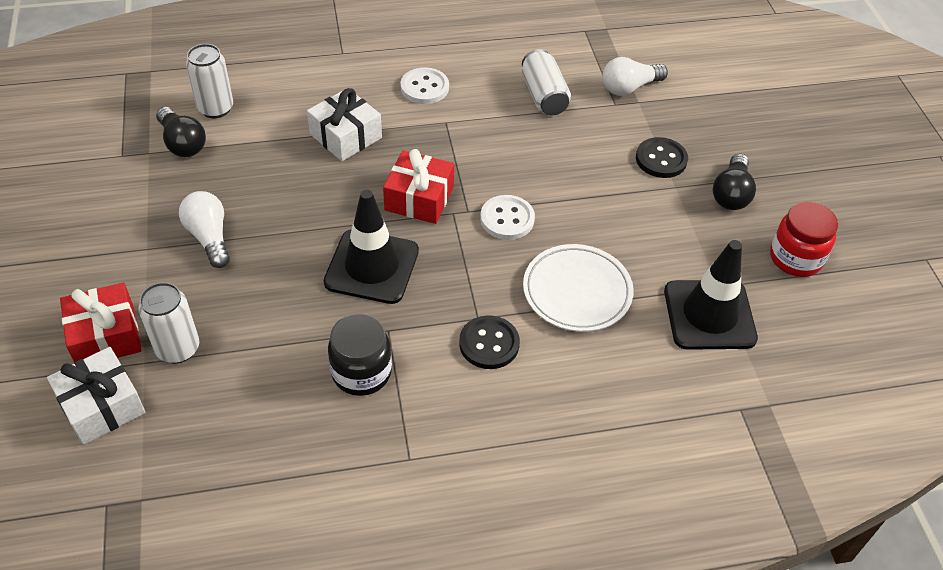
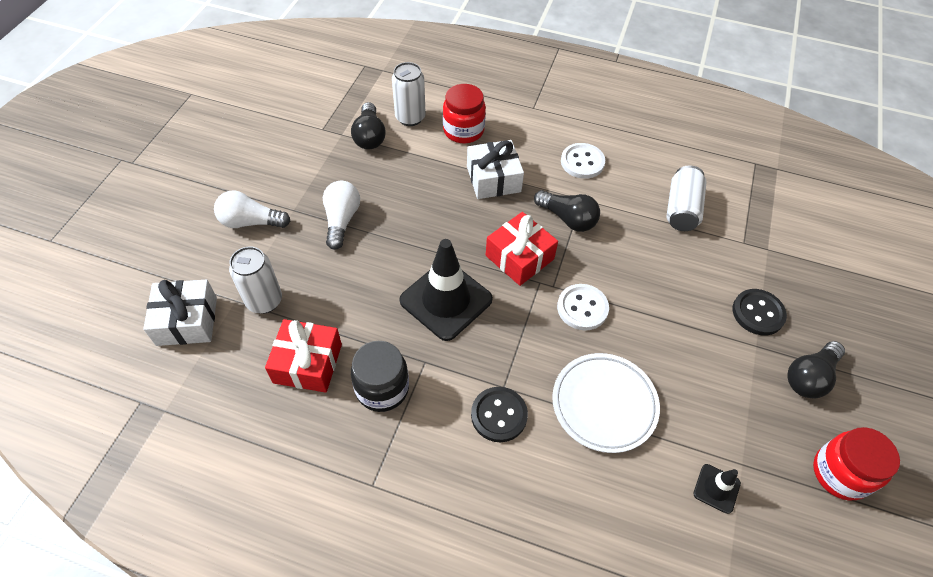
camera: 30 degrees right, 5 degrees up
(106, 336) = (224, 266): red gift -> red gift (307, 363)
(283, 101) = (463, 130): none -> red jar
(443, 145) = (567, 219): none -> black light bulb
(629, 87) = (767, 232): white light bulb -> white light bulb (250, 222)
(709, 315) = (716, 488): black traffic cone -> black traffic cone, size x0.47

